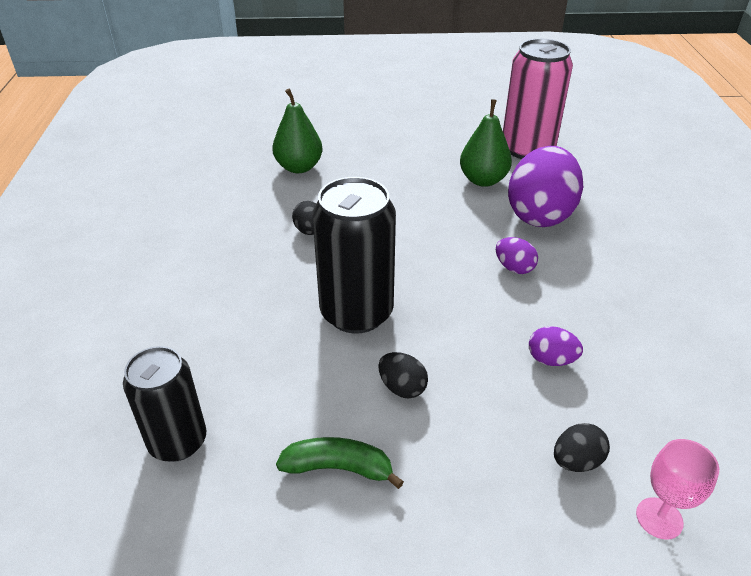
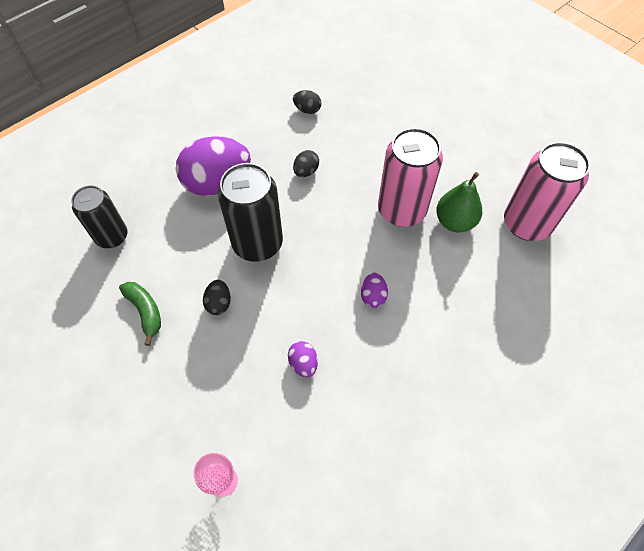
camera: 50 degrees right, 20 degrees up
(299, 167) = (362, 120): green pear -> none
(434, 200) = (401, 210): none -> pink can
(540, 215) = (448, 278): purple egg -> purple egg (217, 183)
(576, 461) = (232, 419): black egg -> black egg (307, 110)

